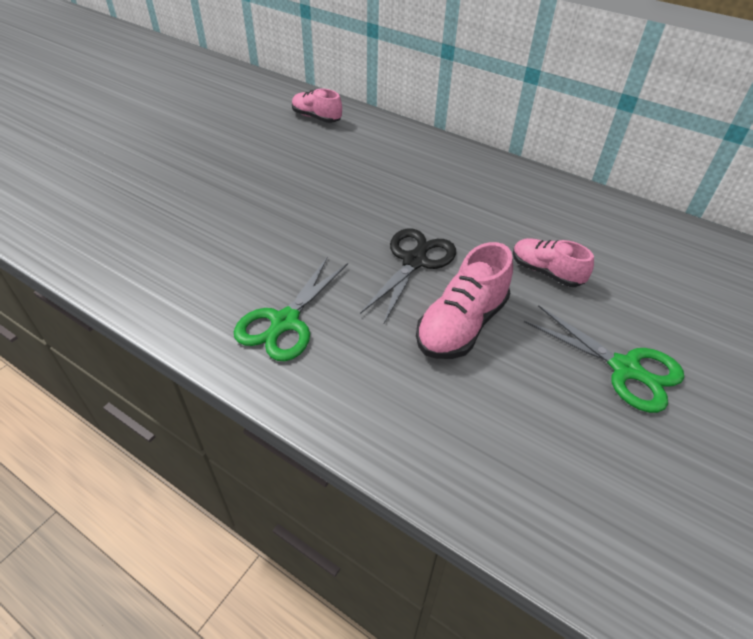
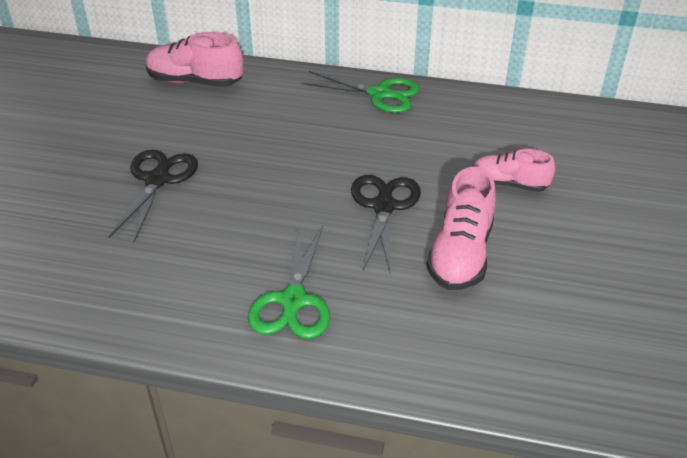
camera: 20 degrees left, 5 degrees down
(238, 189) = (157, 180): none -> black scissors
(316, 117) = (195, 82): pink shoe -> pink shoe, size x1.51
(624, 368) = (617, 251): green scissors -> green scissors (379, 94)

